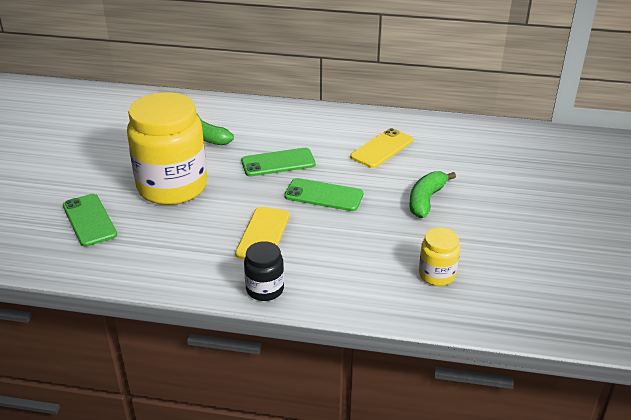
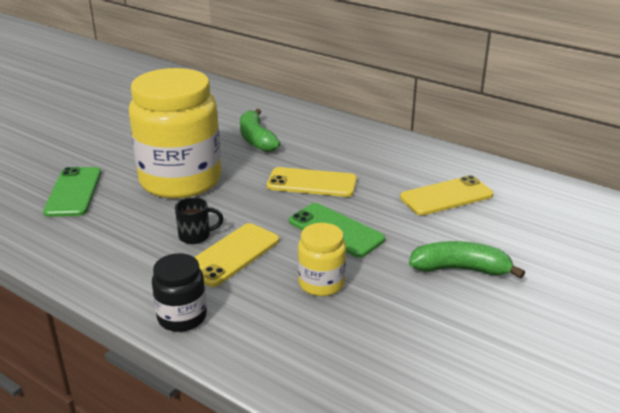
camera: 25 degrees right, 5 degrees down
(224, 228) = (196, 236): none -> black mug
(278, 163) = (312, 183): green phone -> yellow phone
(426, 200) = (460, 269): green banana -> green banana turned 45 degrees clockwise
(437, 275) = (408, 367): yellow jar -> yellow jar (321, 283)

